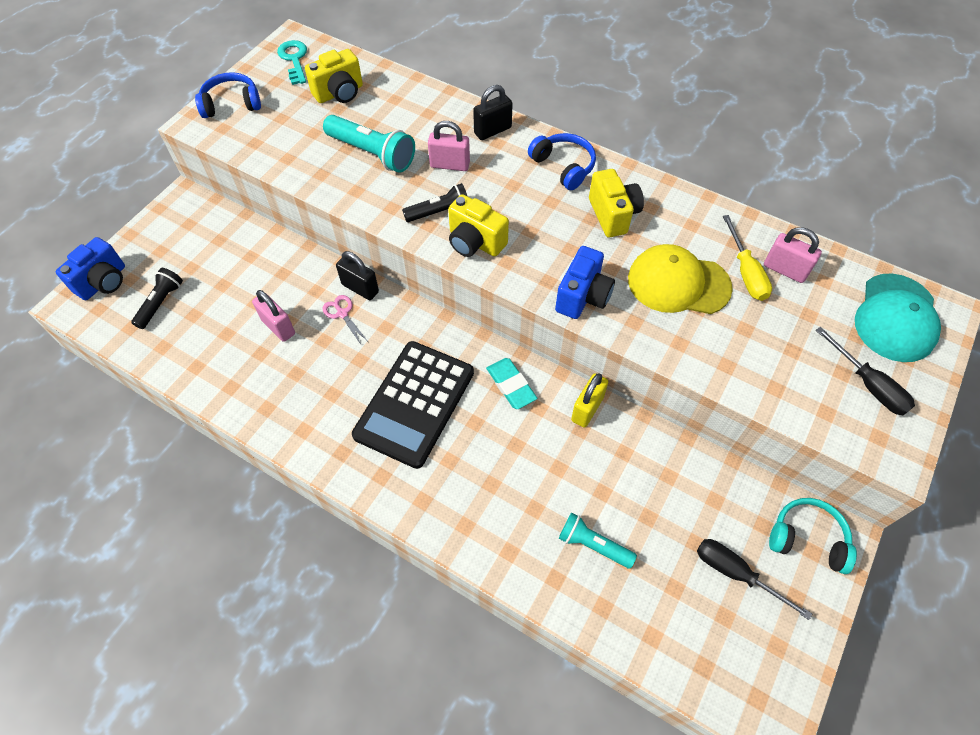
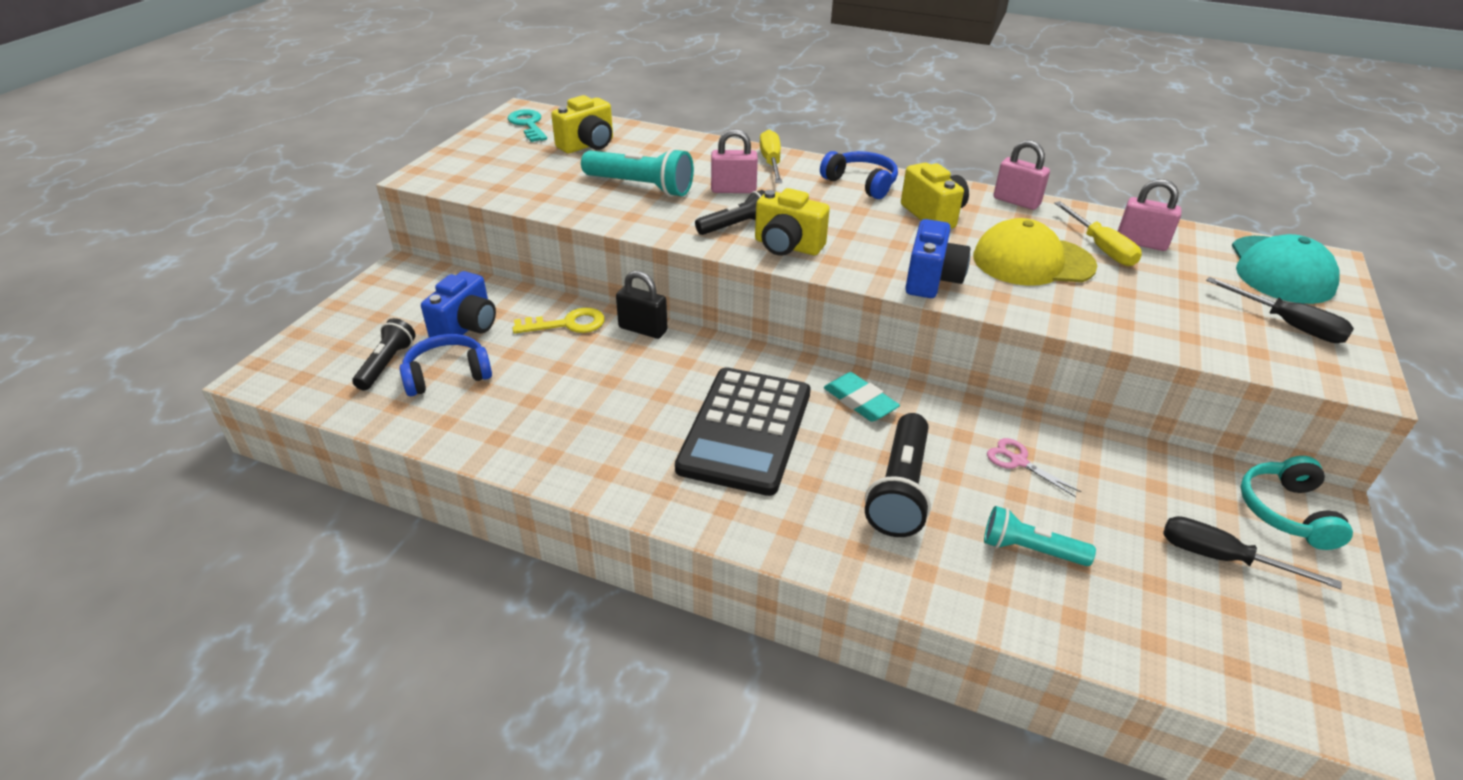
camera: 10 degrees left, 20 degrees down
(103, 282) = (306, 351): blue camera -> blue camera (466, 327)
(231, 104) = (463, 160): blue headphones -> blue headphones (447, 375)
(278, 327) = (548, 373): pink padlock -> pink padlock (1016, 201)
(302, 276) = (567, 324): none -> yellow key
(342, 313) = (627, 354): pink scissors -> pink scissors (1018, 461)
(492, 130) = (771, 162): black padlock -> yellow screwdriver
(514, 476) = (900, 489): none -> black flashlight
(587, 409) = (961, 414): yellow padlock -> none
(807, 539) = (1286, 512): turquoise headphones -> turquoise headphones turned 90 degrees counterclockwise

